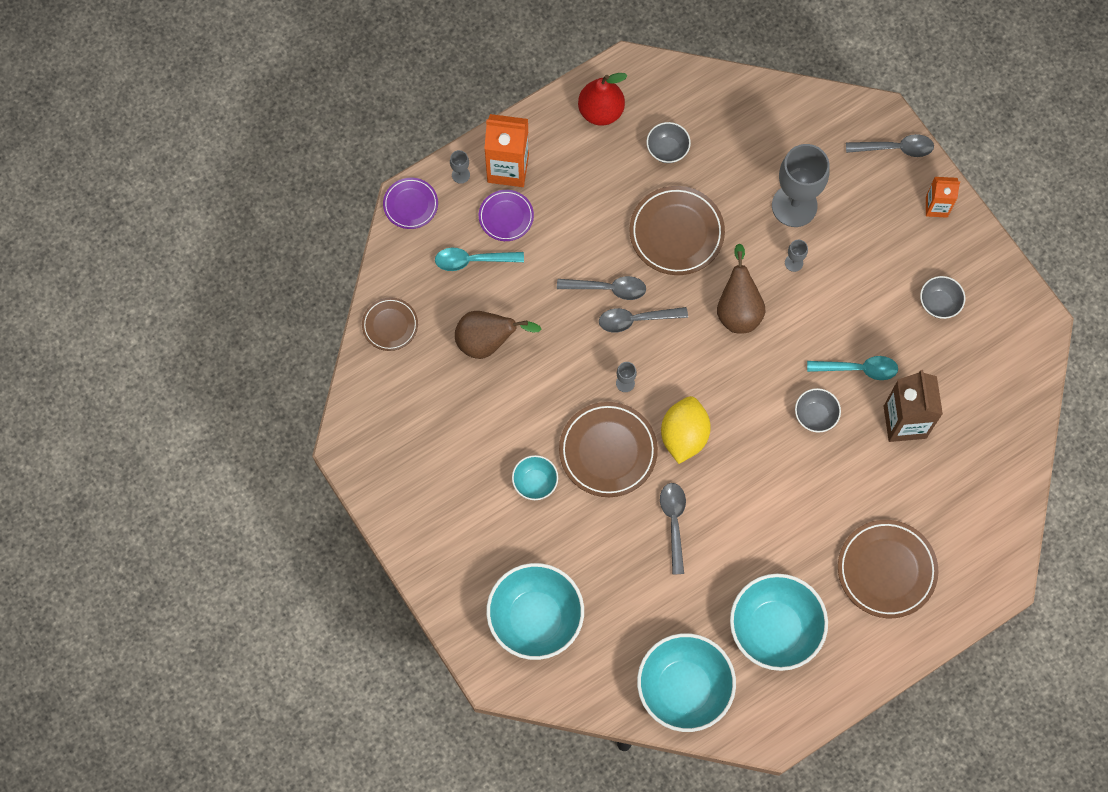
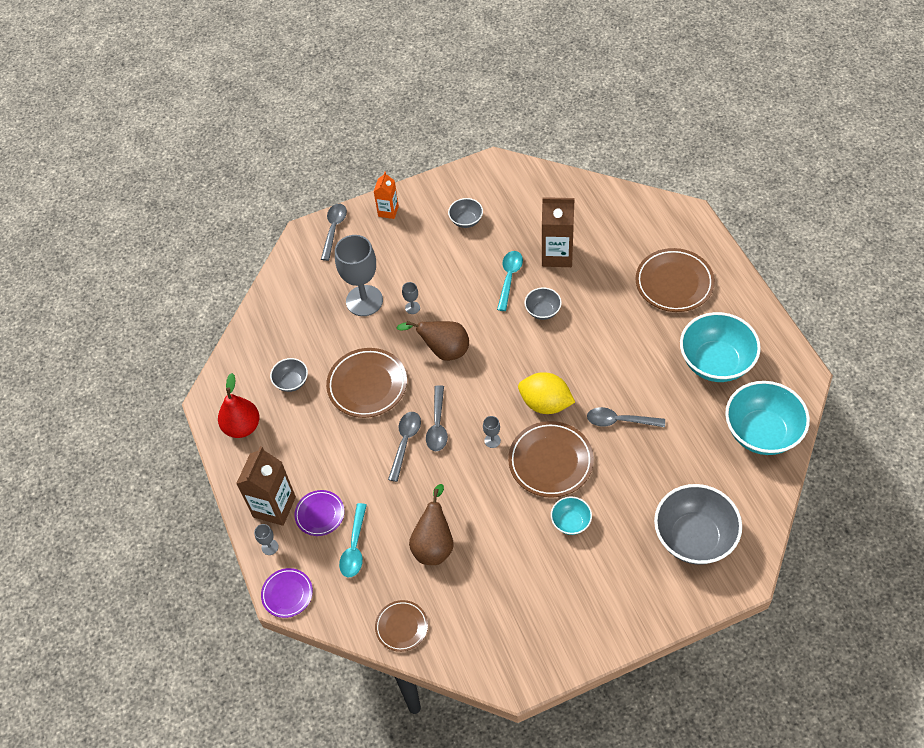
camera: 75 degrees left, 15 degrees down
(508, 168) = (274, 507): orange carton -> brown carton
(535, 618) = (694, 537): turquoise bowl -> grey bowl

